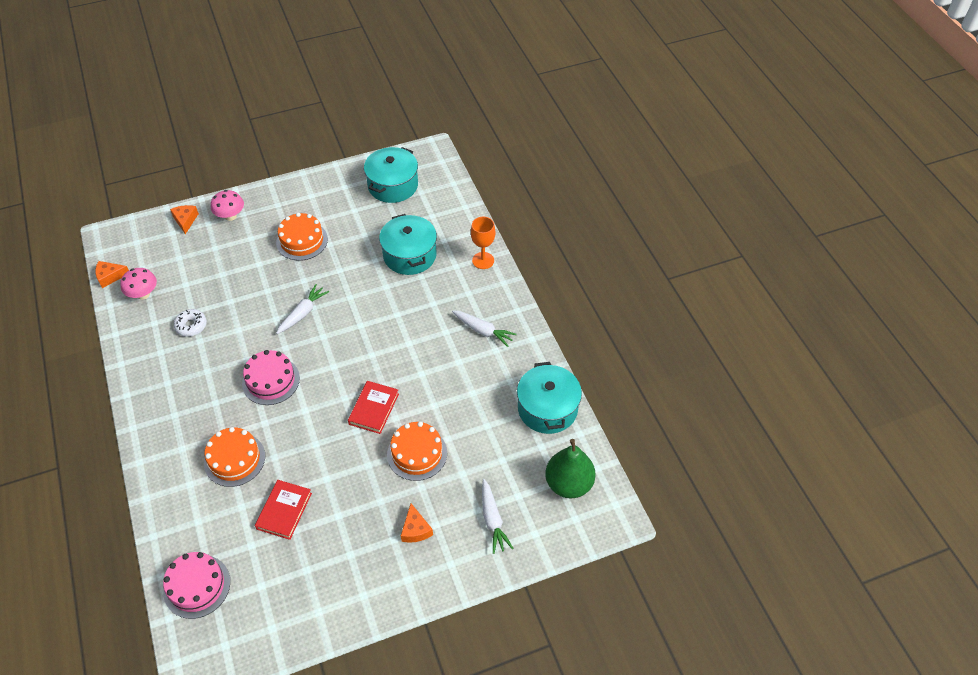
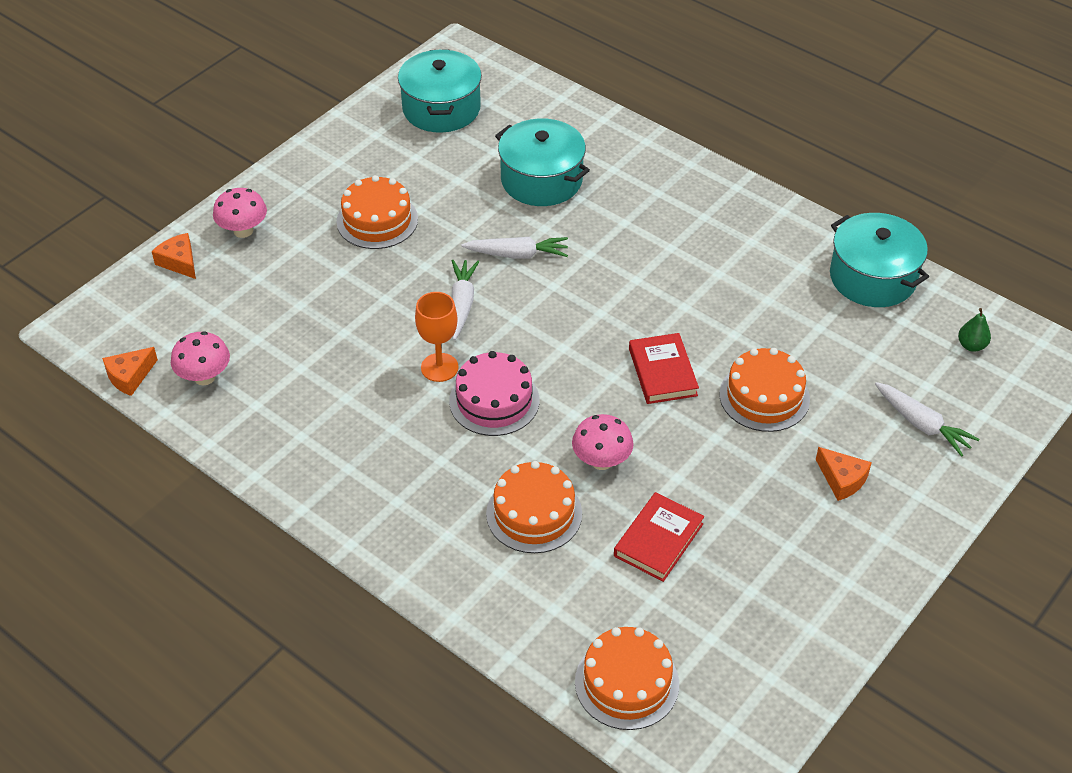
camera: 30 degrees left, 5 degrees down
(191, 326) = (316, 385): white donut -> none
(197, 586) = (627, 683): pink cake -> orange cake
(284, 511) = (658, 540): red book -> red book turned 45 degrees clockwise
(295, 446) = (601, 461): none -> pink mushroom
(483, 260) = (642, 149): orange goblet -> orange goblet (439, 367)
(483, 331) = (716, 226): white carrot -> white carrot (517, 254)
(568, 484) = (971, 345): green pear -> green pear, size x0.45

